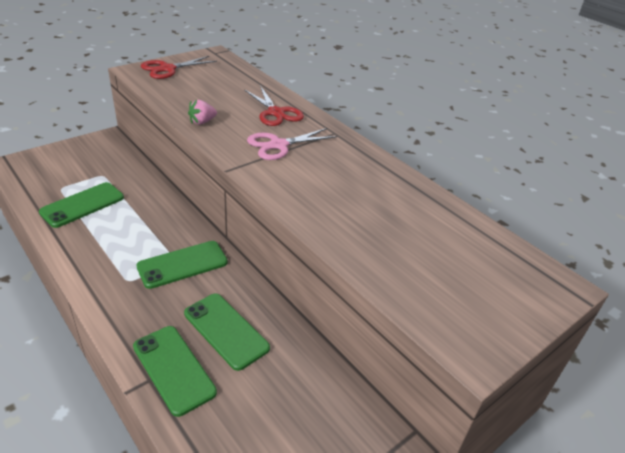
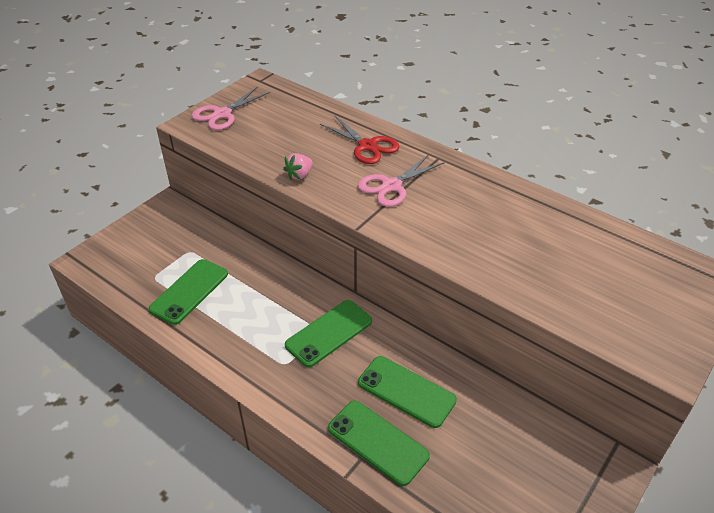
camera: 10 degrees left, 5 degrees up
(167, 69) = (222, 114): red scissors -> pink scissors

